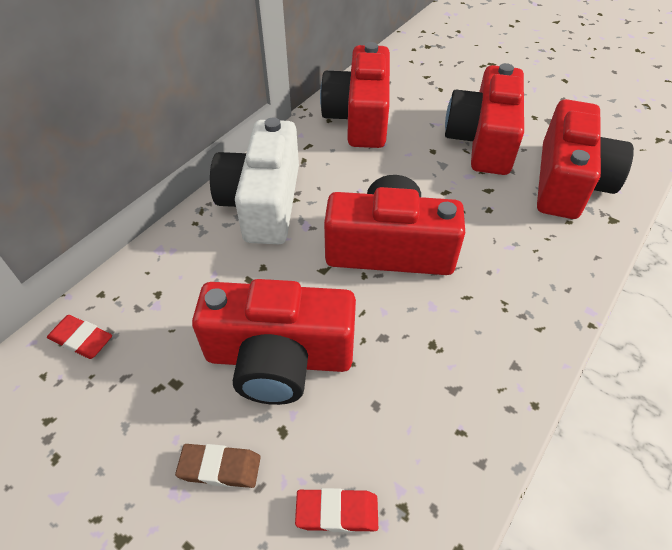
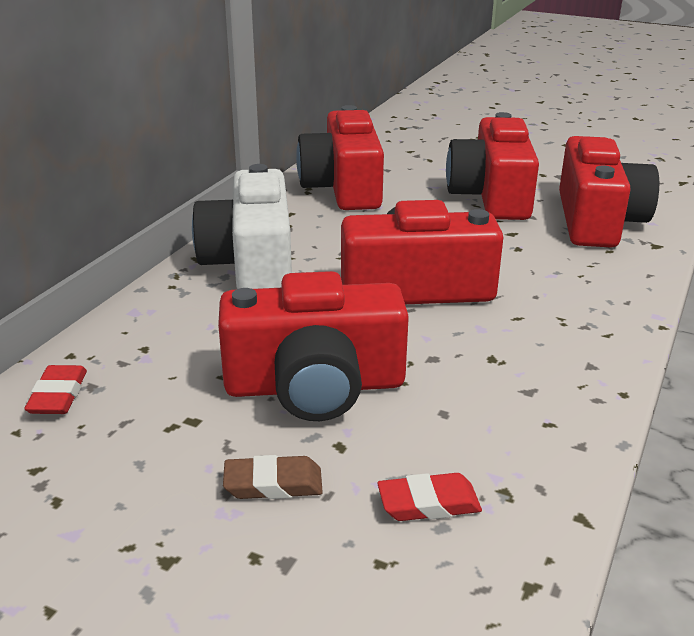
camera: 10 degrees left, 20 degrees down
(81, 339) = (58, 395): red eraser -> red eraser turned 75 degrees clockwise

